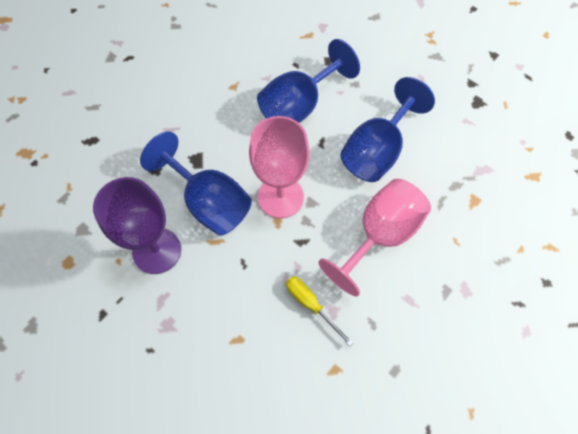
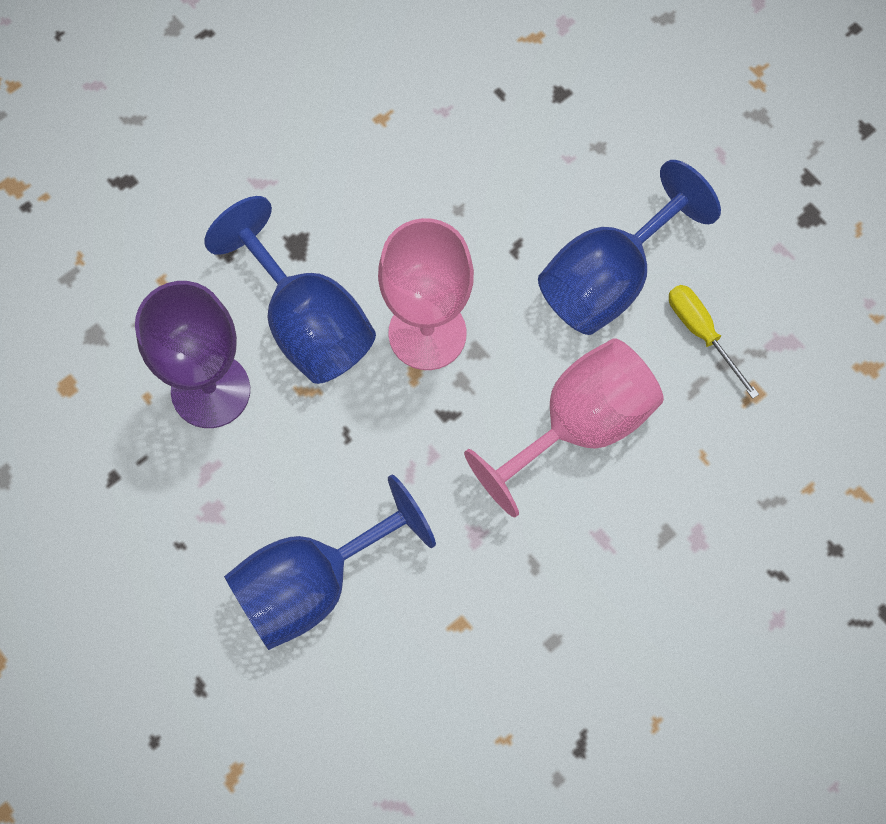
camera: 10 degrees right, 5 degrees up
(299, 106) = (490, 174): blue goblet -> blue goblet (312, 584)
(311, 305) = (442, 519): yellow screwdriver -> yellow screwdriver (702, 333)

